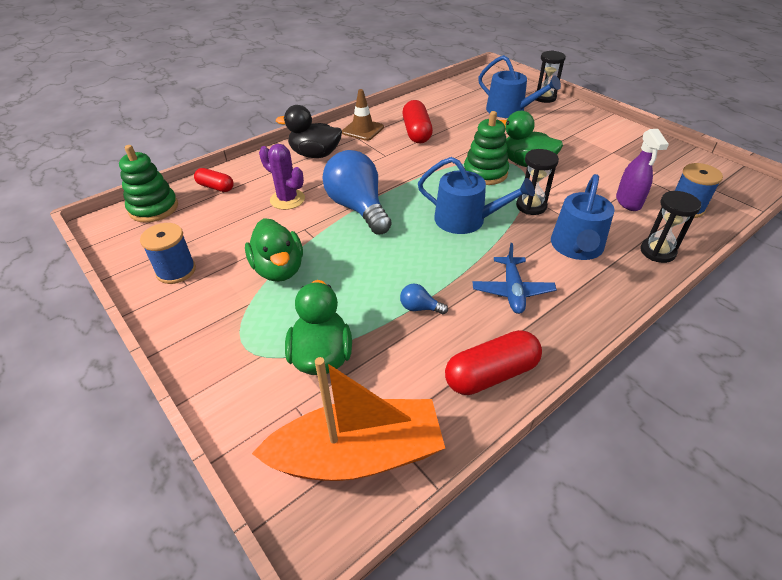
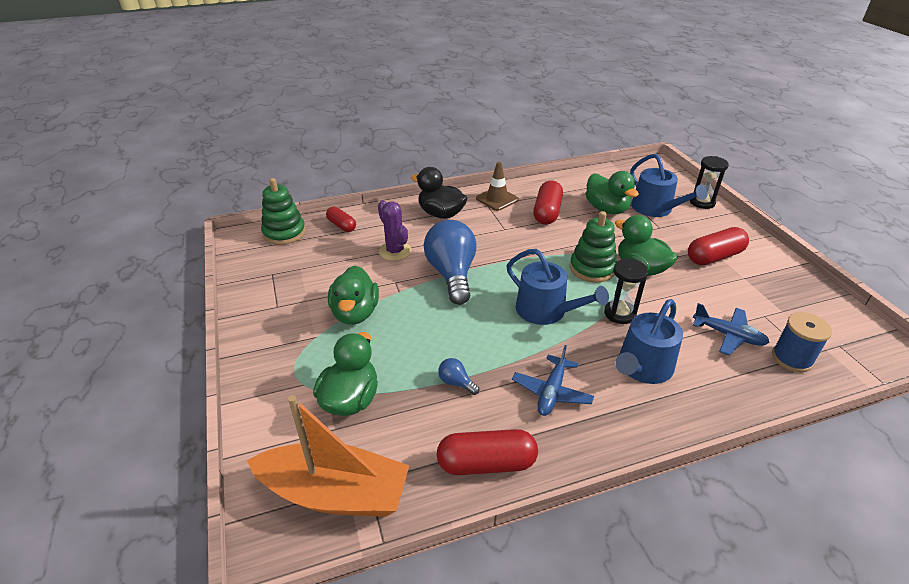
camera: 20 degrees right, 5 degrees down
(176, 271) = (275, 292): blue spool -> none
(468, 119) = (606, 209): none -> green duck
(580, 140) = (714, 257): none -> red capsule
(628, 202) = (728, 335): purple spray bottle -> blue plane
(657, 252) = (728, 396): black hourglass -> none

